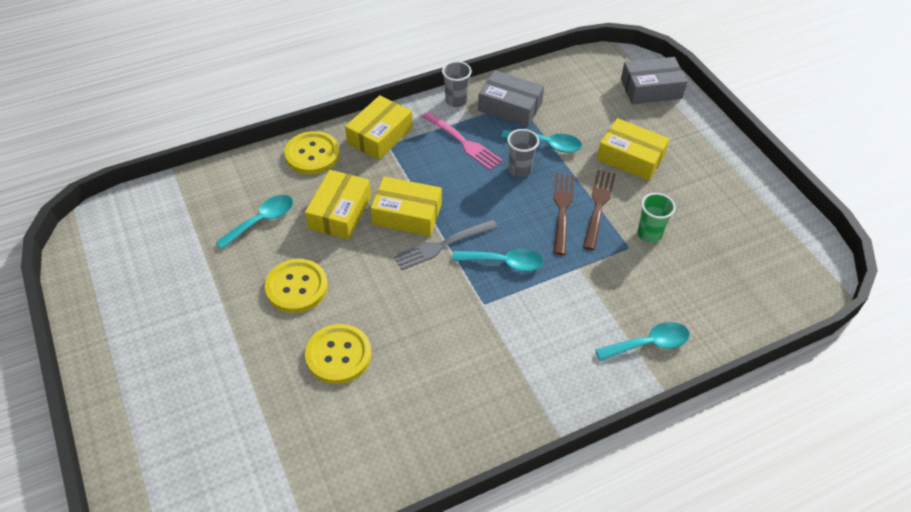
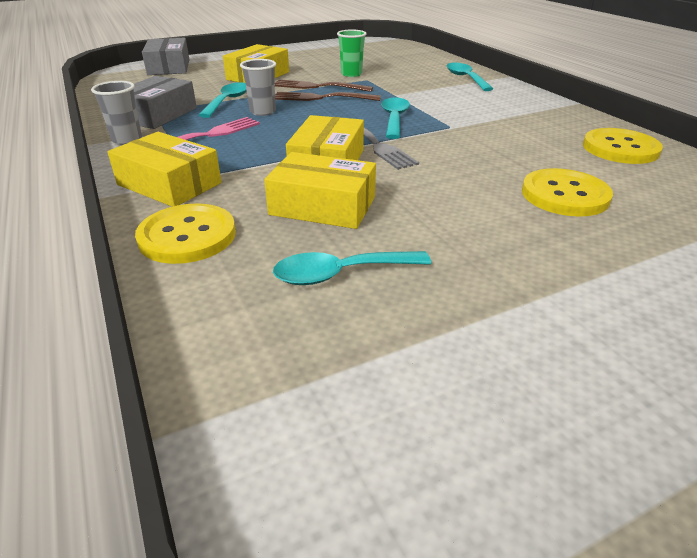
camera: 90 degrees left, 15 degrees down
(262, 221) = (340, 274): turquoise spoon -> turquoise spoon turned 60 degrees counterclockwise
(296, 287) = (472, 231): yellow button -> yellow button (620, 148)

